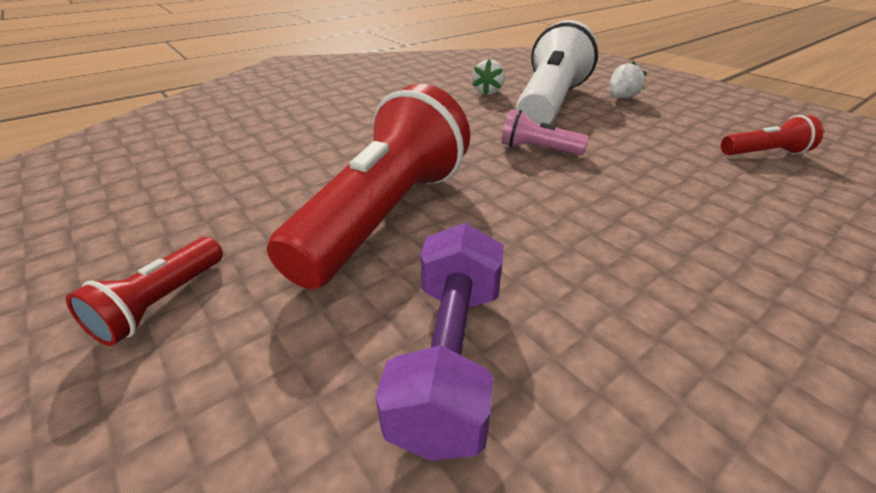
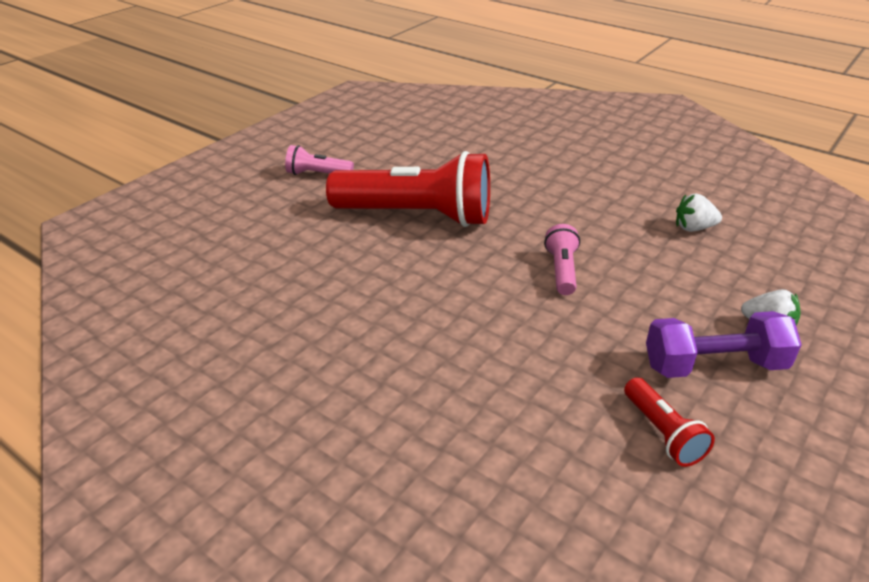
camera: 75 degrees right, 0 degrees up
(161, 303) = (318, 174): red flashlight -> pink flashlight
(450, 357) = (303, 258): purple dumbbell -> purple dumbbell (714, 366)
(550, 103) = (694, 272): white flashlight -> none

